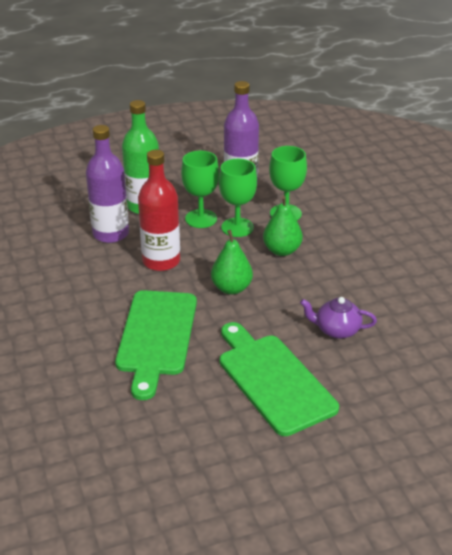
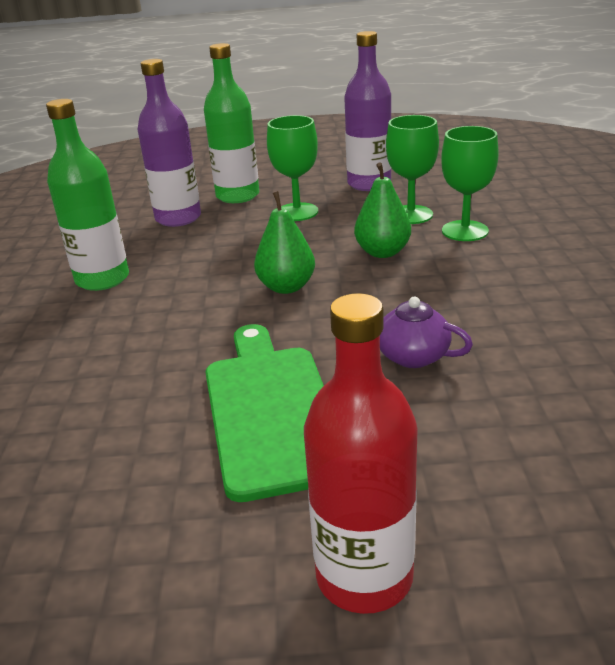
camera: 20 degrees right, 5 degrees down
(92, 298) = (102, 279): none -> green bottle
(156, 337) = (145, 331): green cutting board -> none
(161, 261) = (216, 249): red bottle -> red bottle (364, 576)
(237, 227) = (337, 224): green goblet -> green goblet (465, 231)

